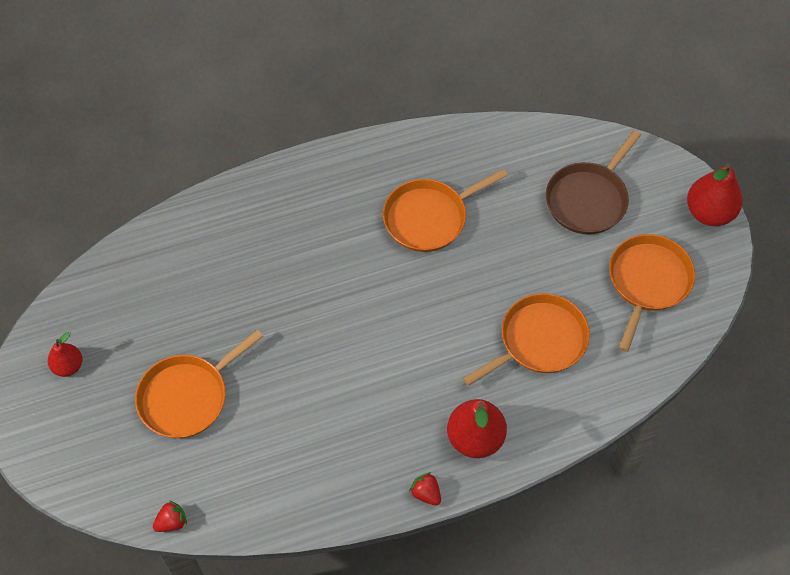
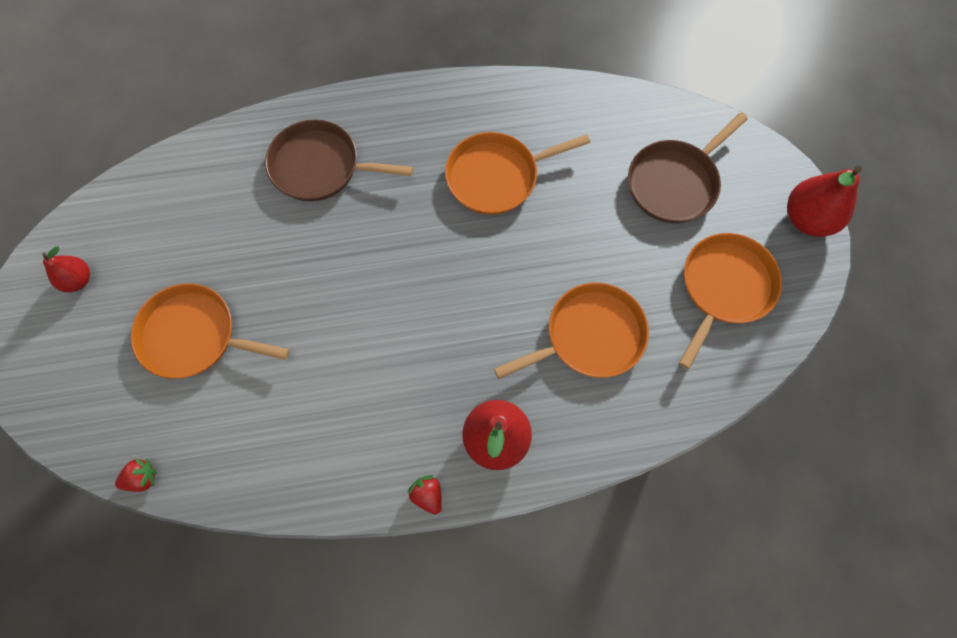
camera: 10 degrees right, 10 degrees up
(187, 397) = (194, 336): orange pan -> orange pan turned 45 degrees clockwise
(266, 233) = (320, 167): none -> brown pan

